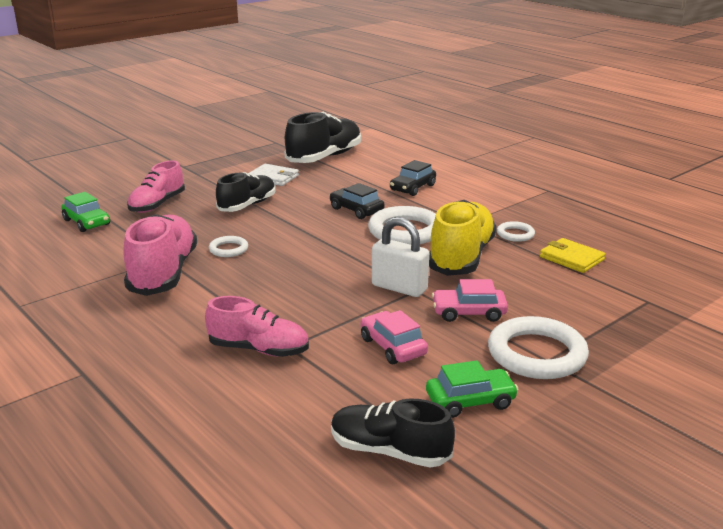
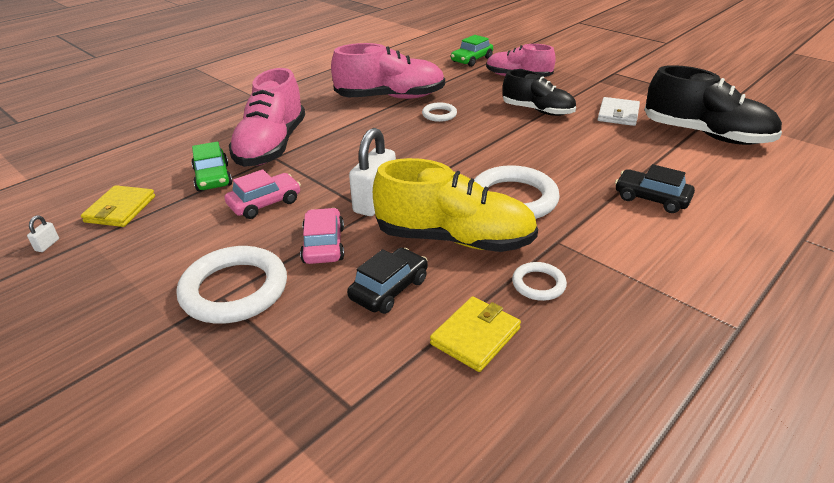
camera: 85 degrees right, 10 degrees up
(259, 349) = (271, 146): pink shoe -> pink shoe, size x1.53
(356, 210) = (557, 166): black car -> black car (389, 289)
(389, 451) = (120, 209): black shoe -> yellow wallet
(467, 499) = (47, 245): none -> white padlock
(470, 401) = (168, 246): green car -> green car (213, 177)

